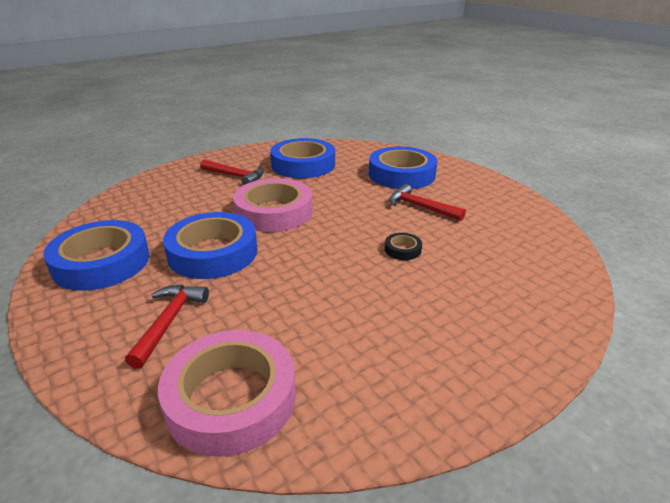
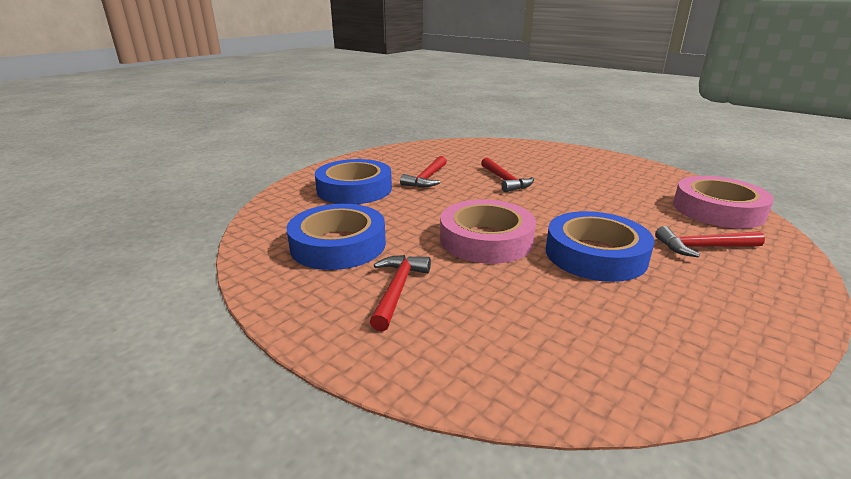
camera: 105 degrees left, 5 degrees down
(101, 262) = (698, 321): blue tape -> none
(402, 250) = (505, 180): black tape -> red hammer

